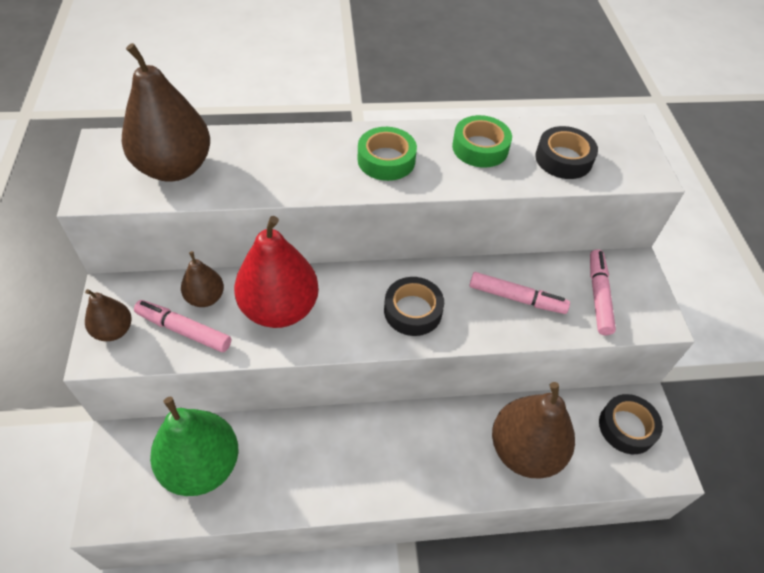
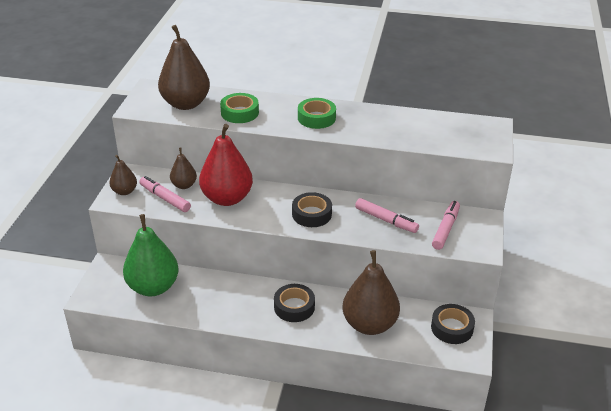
camera: 20 degrees right, 15 degrees down
(480, 148) = (382, 120): green tape -> green tape (239, 113)
(563, 159) = (436, 134): black tape -> black tape (294, 307)

